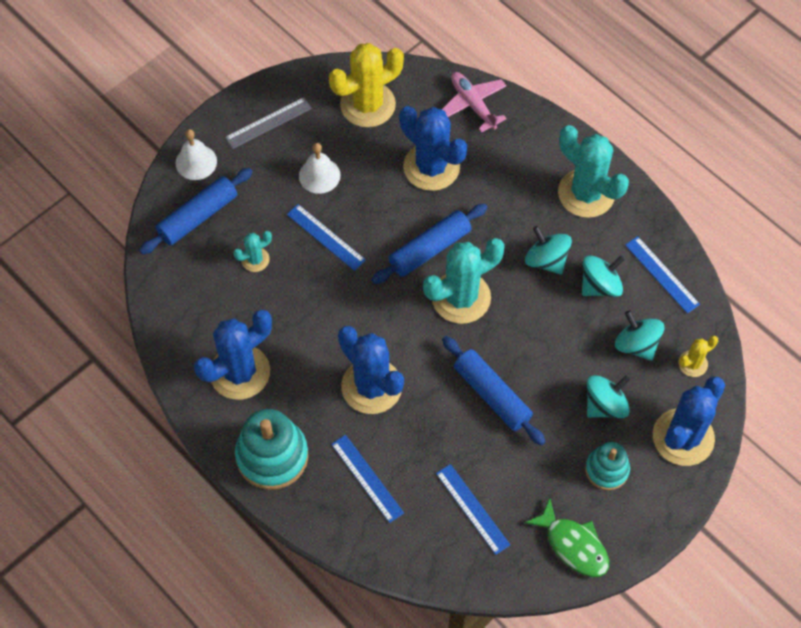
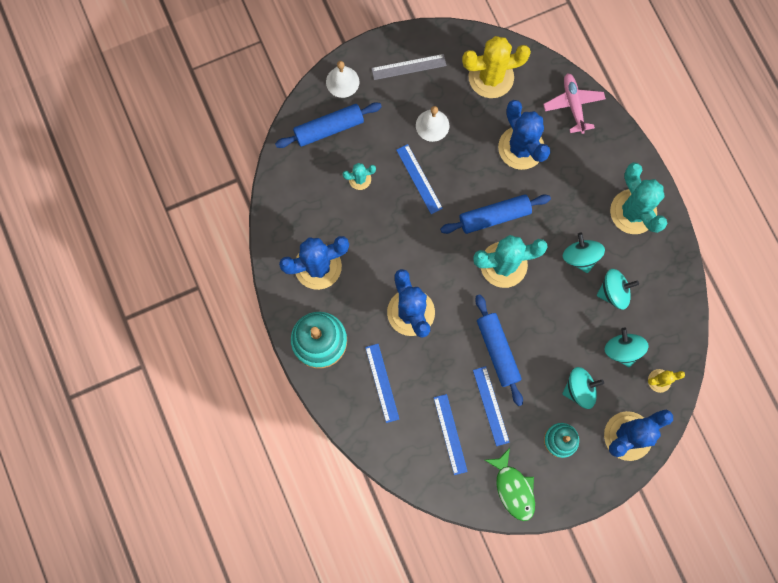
camera: 20 degrees right, 15 degrees up
(662, 274) = (665, 300): blue ruler -> blue ruler (491, 406)

